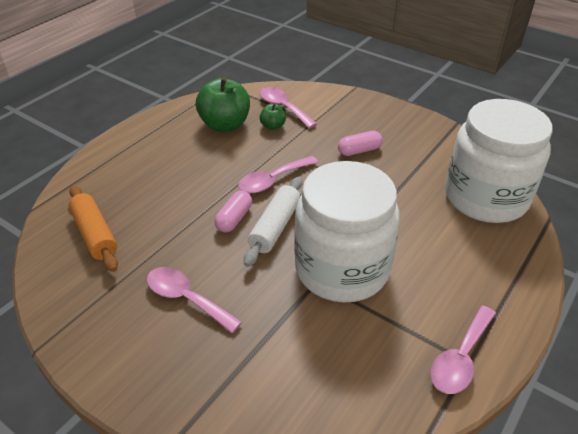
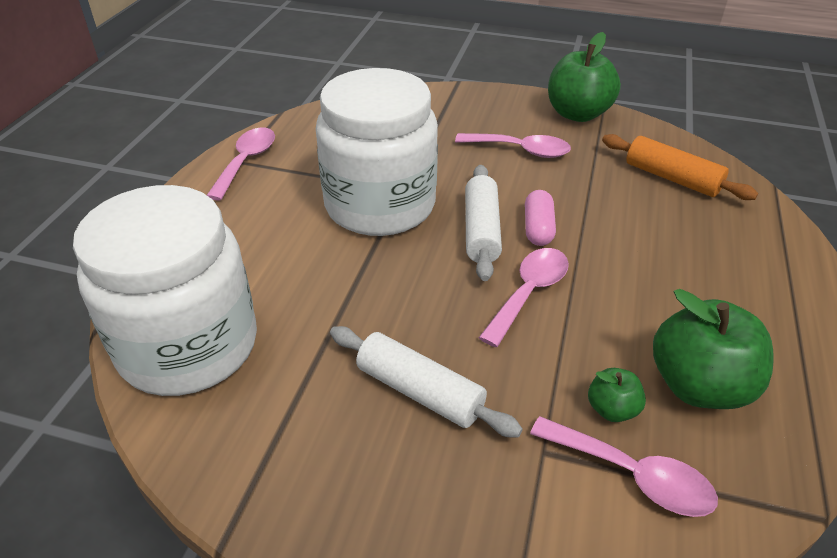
camera: 160 degrees right, 0 degrees up
(86, 335) = (577, 114): none -> green apple
(359, 150) = (420, 391): pink capsule -> white rolling pin

